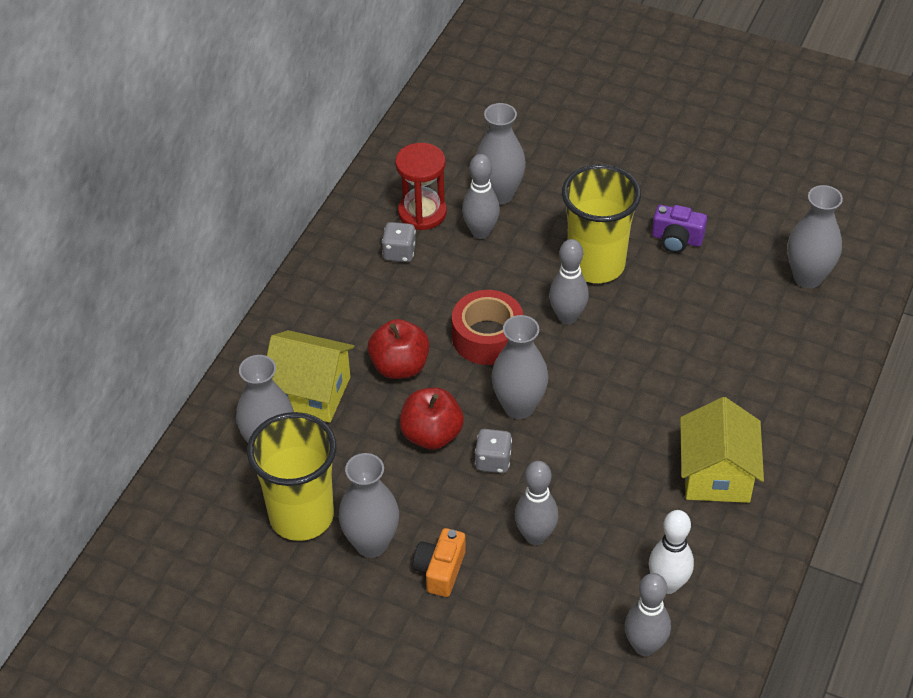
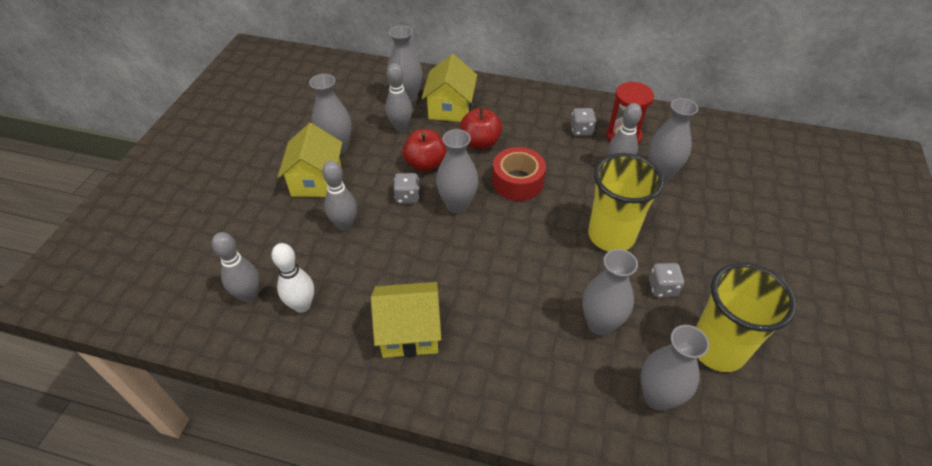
camera: 80 degrees right, 0 degrees up
(301, 516) = (356, 117): yellow cup -> yellow cup (717, 349)
(440, 570) = (316, 181): orange camera -> yellow house
(567, 317) = (550, 223): grey bowling pin -> grey bowling pin (400, 127)
(676, 239) = (662, 288): purple camera -> grey dice
(719, 302) = (600, 324): none -> grey vase

